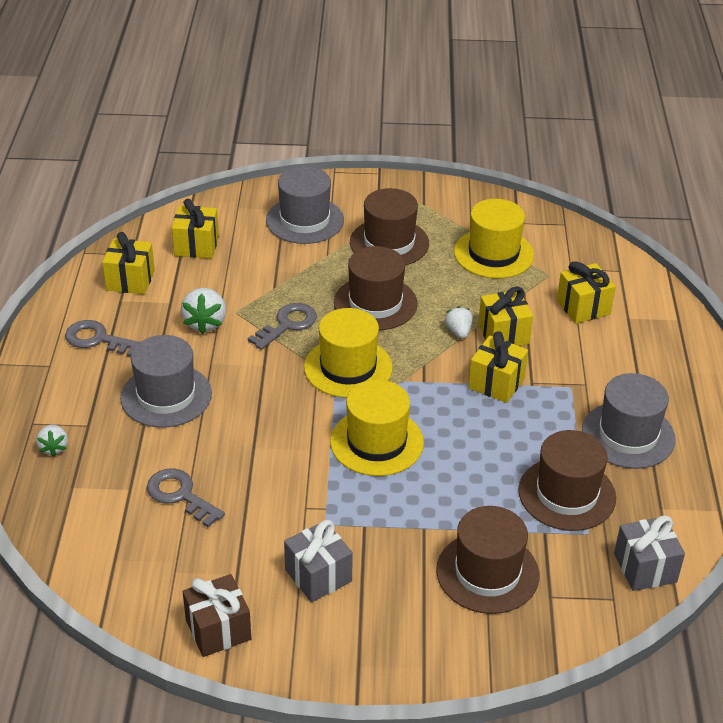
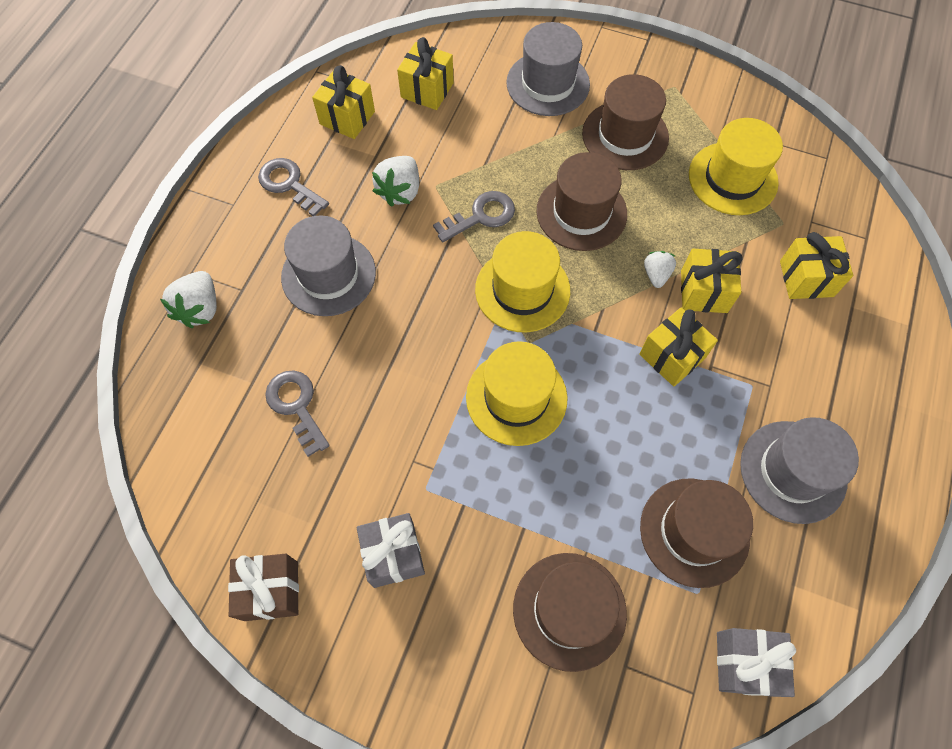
camera: 20 degrees right, 25 degrees up
(54, 448) = (200, 309): white strawberry -> white strawberry, size x1.60

